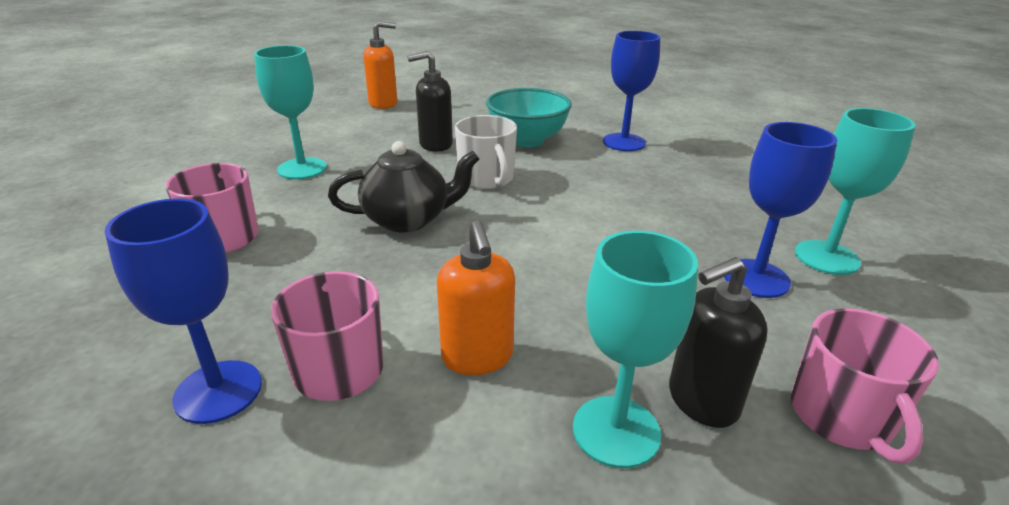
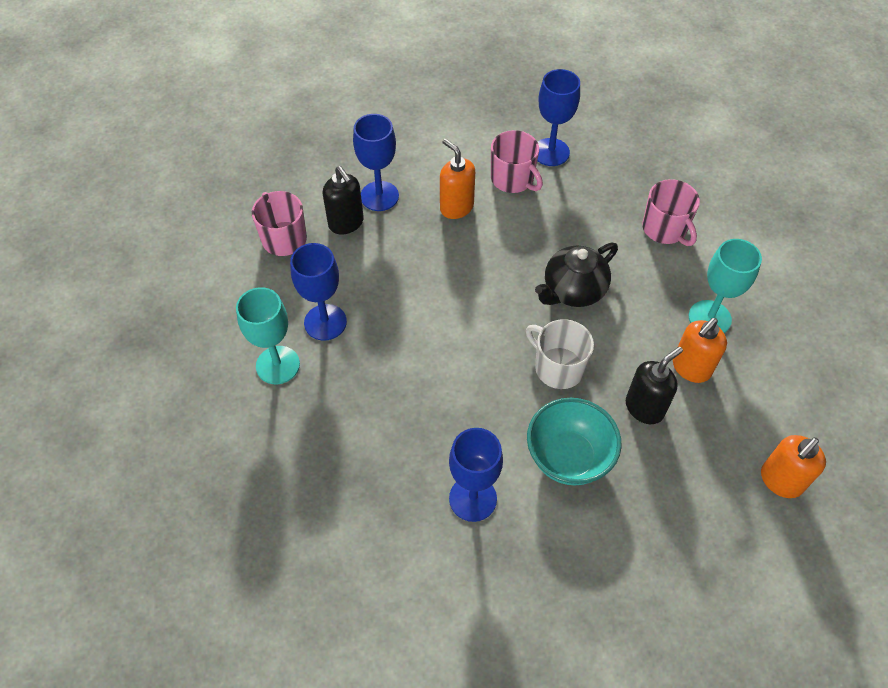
camera: 155 degrees right, 25 degrees up
(366, 151) = (691, 368): none -> orange soap dispenser
(616, 431) = (379, 196): turquoise goblet -> blue goblet
(702, 401) = (346, 223): black soap dispenser -> black soap dispenser turned 105 degrees clockwise

